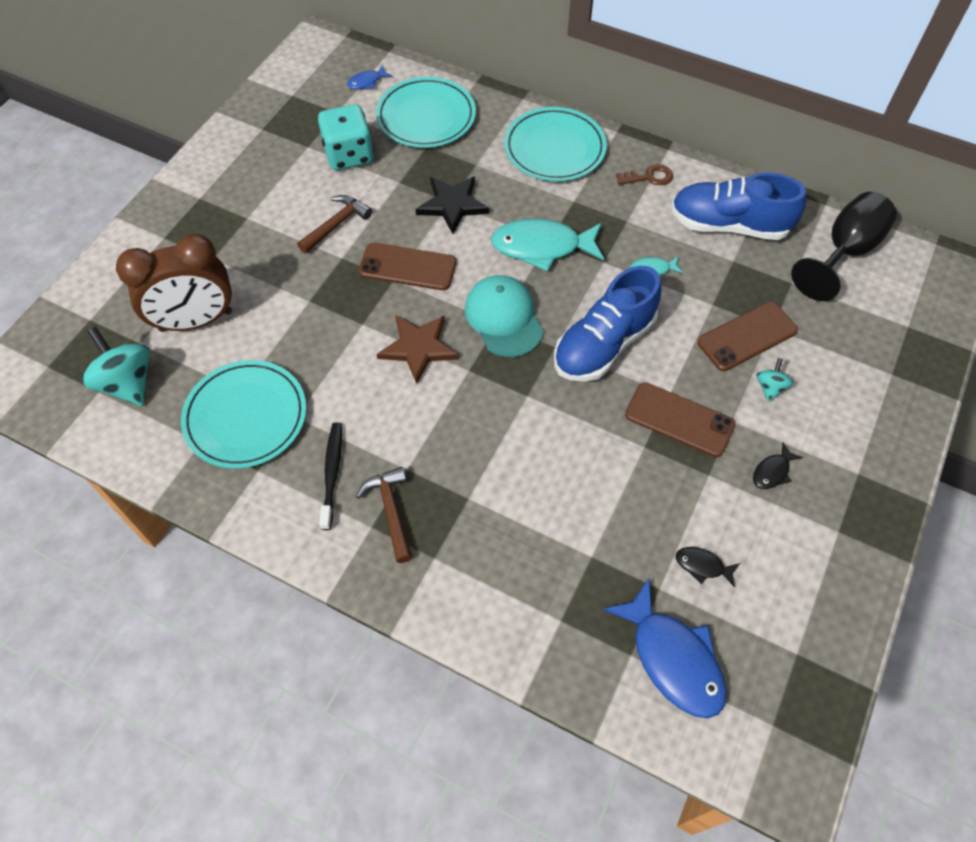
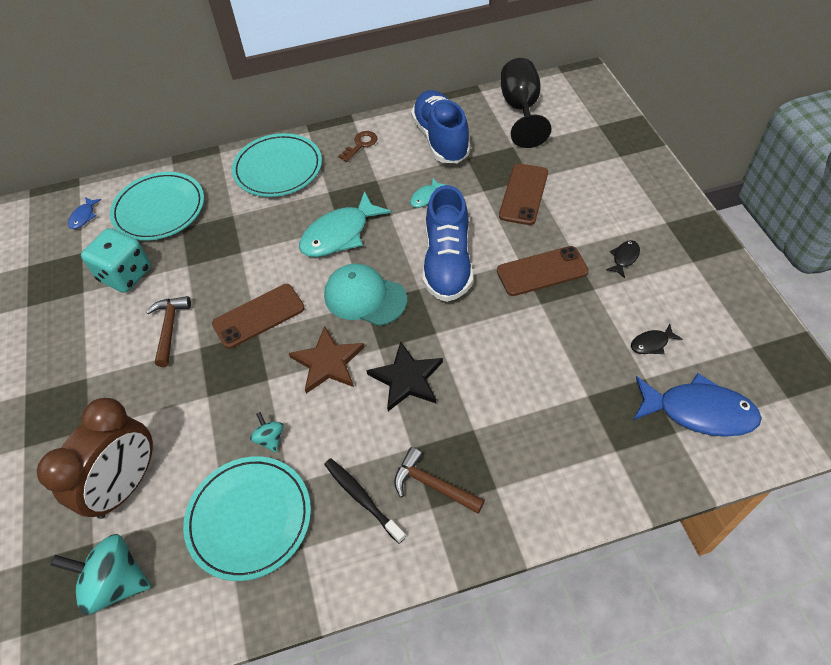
camera: 40 degrees left, 5 degrees down
(452, 205) = (245, 252): black star -> black star (406, 379)
(729, 225) = (441, 139): blue shoe -> blue shoe turned 105 degrees clockwise
(770, 387) = (569, 213): turquoise spinning top -> turquoise spinning top (270, 439)
(772, 471) = (624, 258): black fish -> black fish turned 150 degrees counterclockwise

